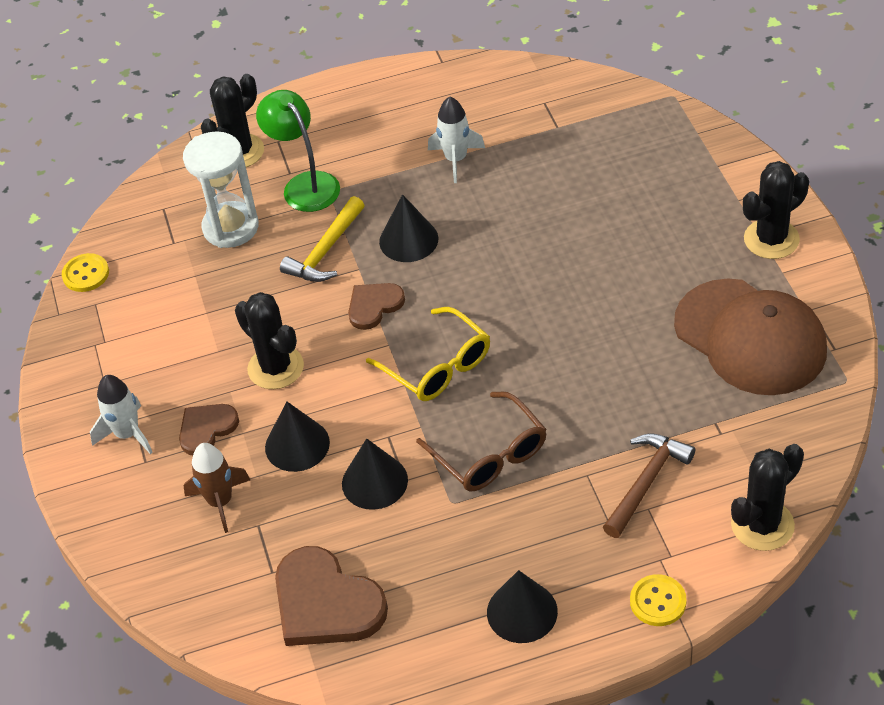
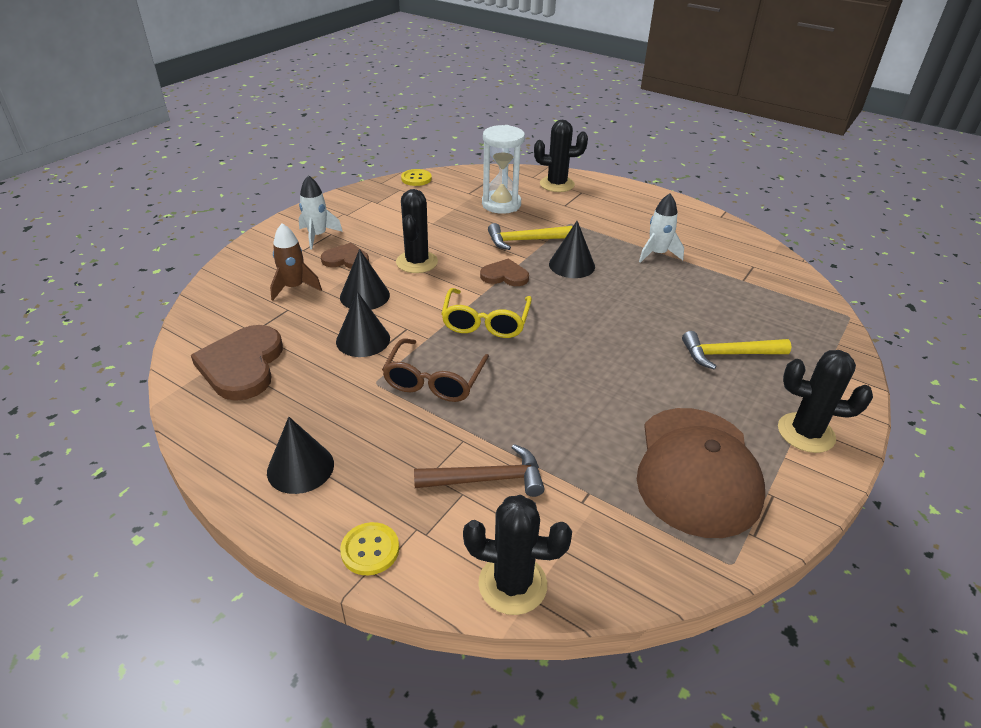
camera: 45 degrees right, 10 degrees down
(305, 184) = (563, 213): green lamp -> none
(644, 217) = (728, 354): none -> yellow hammer

